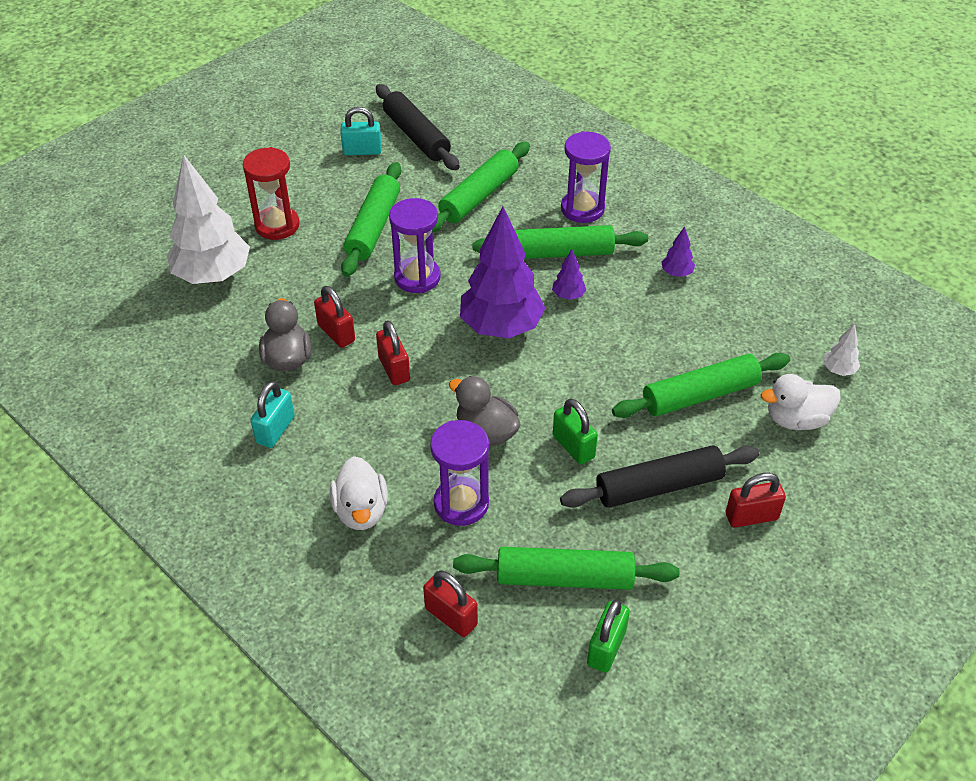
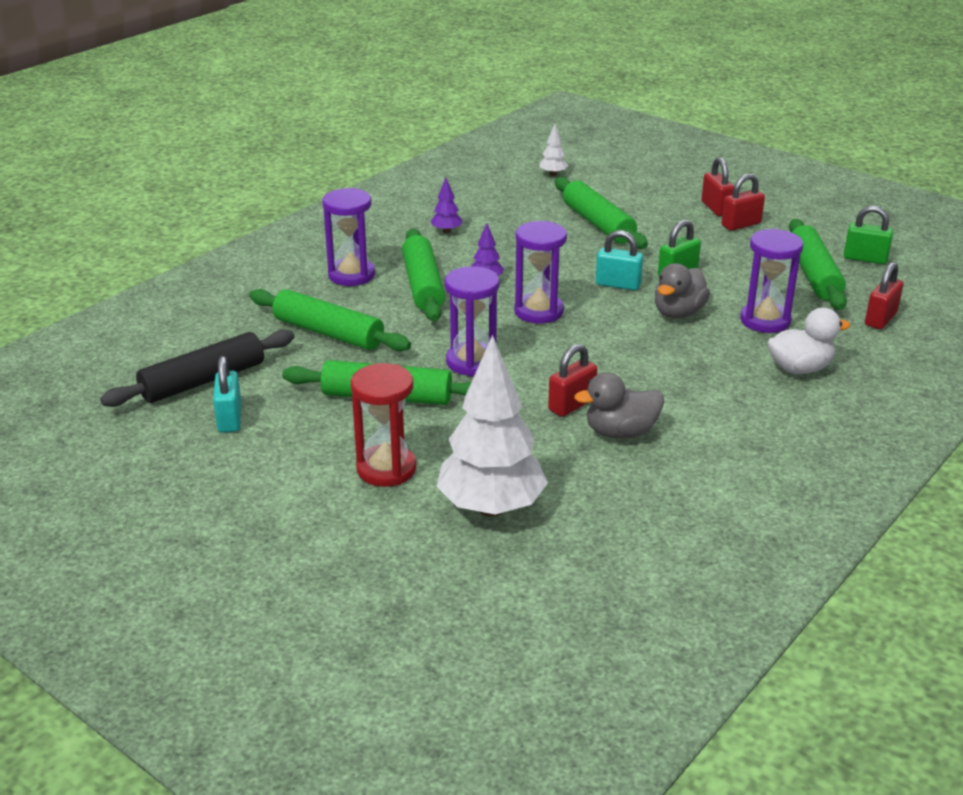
camera: 95 degrees left, 15 degrees down
(275, 430) = (725, 428): turquoise padlock -> turquoise padlock (618, 284)
(394, 369) = (614, 365): red padlock -> red padlock (741, 224)
(501, 327) = (538, 311): purple tree -> purple hourglass
(659, 486) = (703, 240): black rolling pin -> none
(796, 419) = (611, 190): white duck -> none

